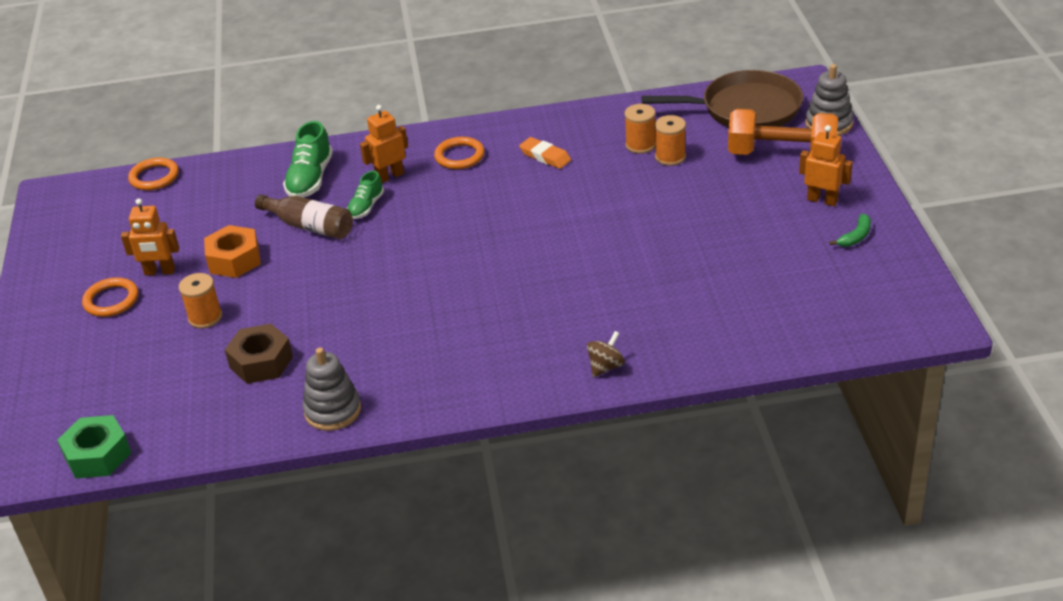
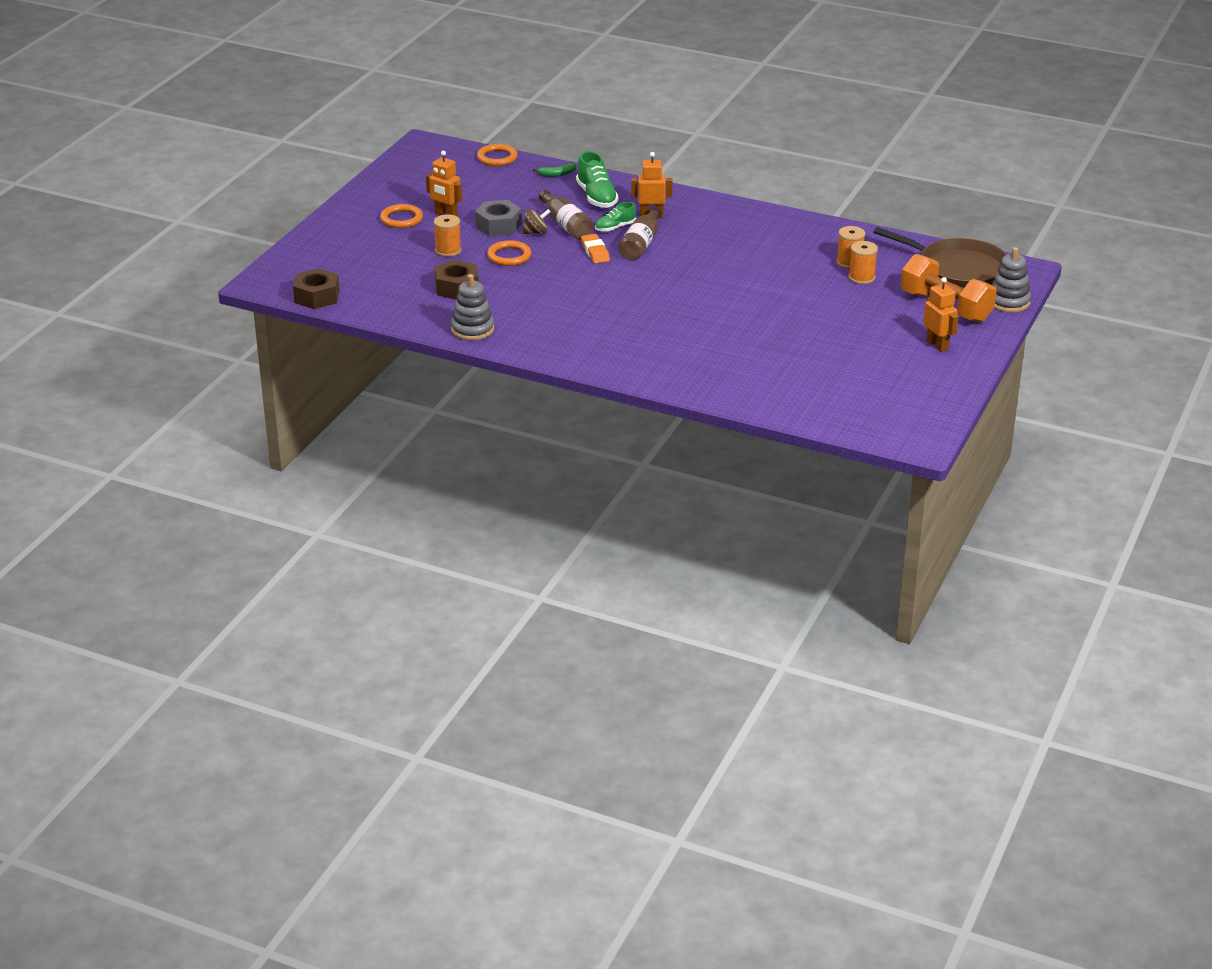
camera: 30 degrees right, 5 degrees down
(98, 455) = (317, 296): green nut -> brown nut
(234, 260) = (498, 226): orange nut -> grey nut
(310, 179) = (596, 197): green shoe -> green shoe turned 60 degrees counterclockwise
(413, 214) = (641, 244): none -> brown bottle
(459, 156) = (713, 221): orange ring -> orange ring (509, 256)
(545, 156) = (772, 244): orange eraser -> orange eraser (595, 252)
(606, 367) = (665, 376): brown spinning top -> brown spinning top (535, 232)
(855, 237) = (931, 375): green banana -> green banana (557, 174)

